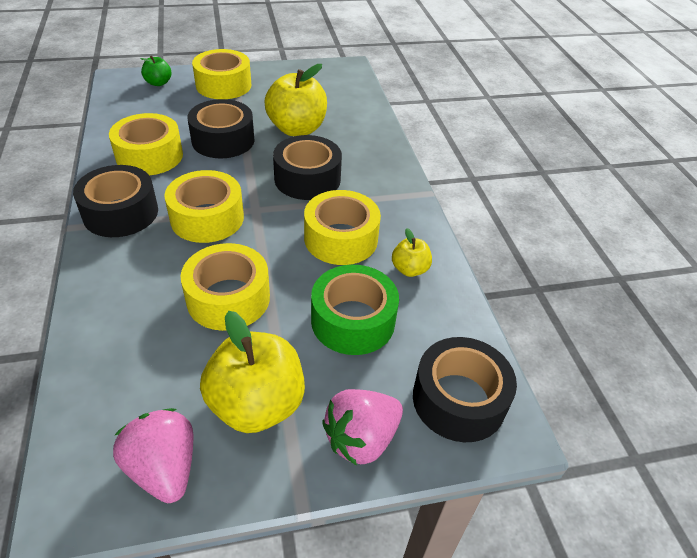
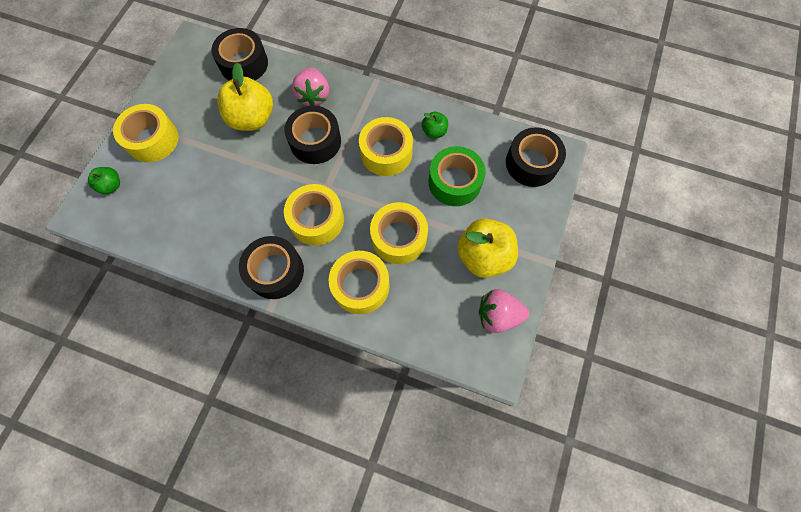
camera: 55 degrees left, 25 degrees up
(149, 156) = (218, 229): yellow tape -> yellow tape (360, 286)
(223, 140) = (232, 173): black tape -> black tape (244, 64)
(361, 439) = (529, 218): pink strawberry -> pink strawberry (313, 96)
(409, 269) = (434, 132): yellow apple -> green apple

